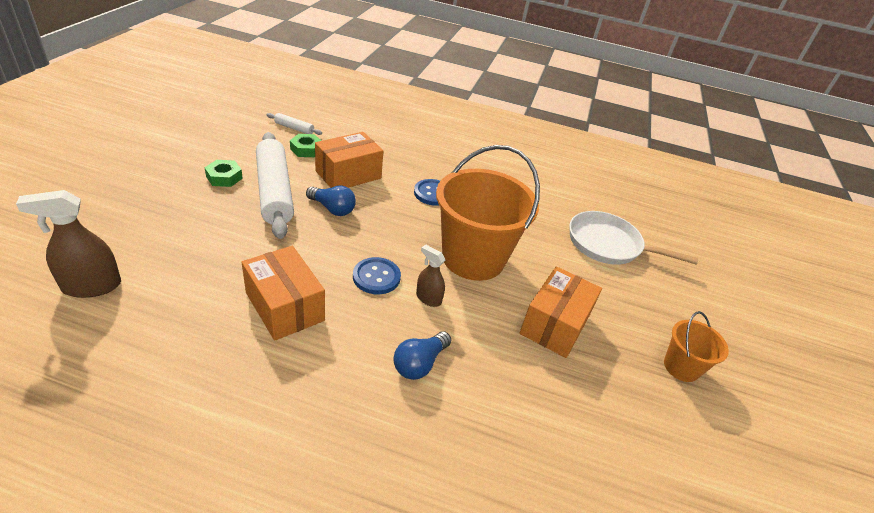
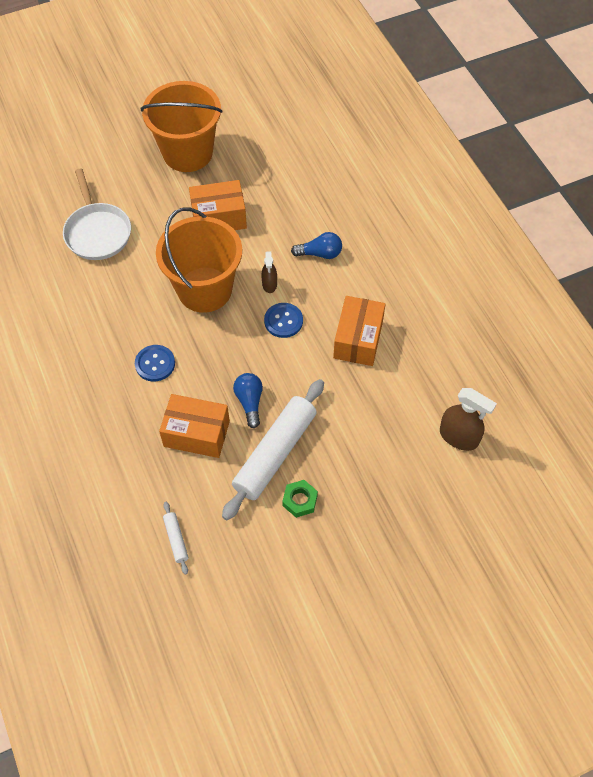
camera: 125 degrees left, 20 degrees up
(306, 149) = (197, 495): green nut -> none
(681, 367) = (187, 153): orange bucket -> orange bucket, size x2.06

